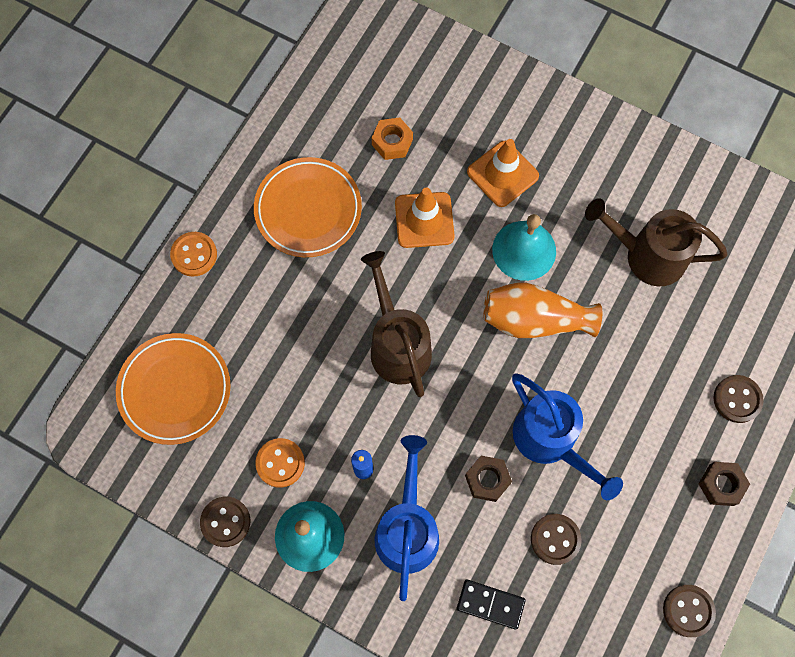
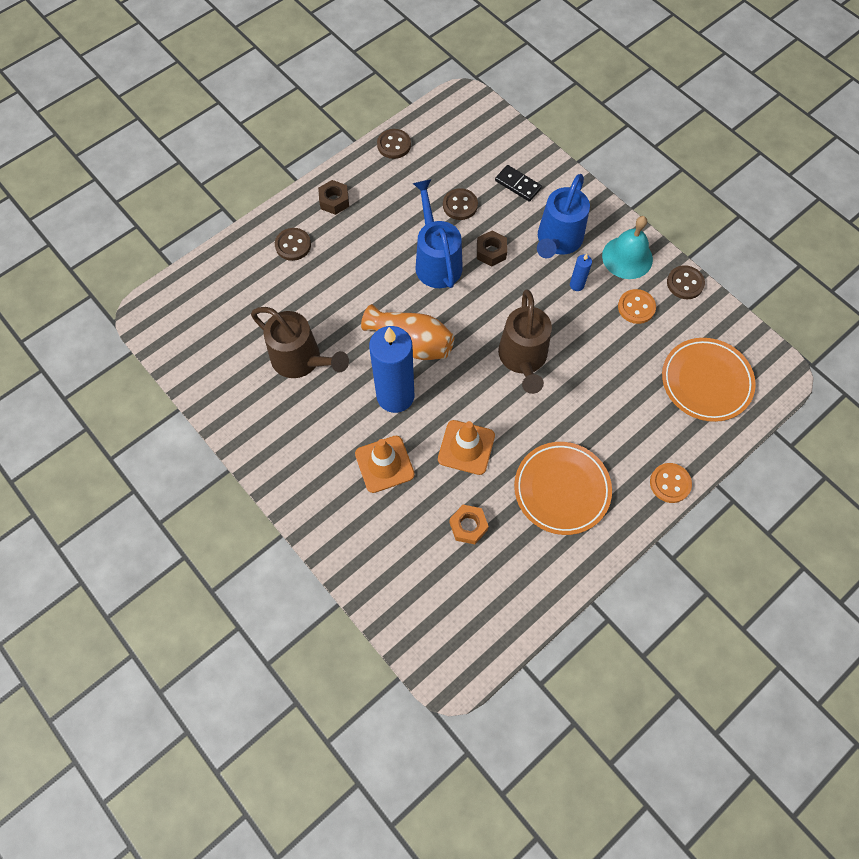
camera: 160 degrees left, 5 degrees down
(524, 250) = (395, 396): turquoise bell -> blue candle

